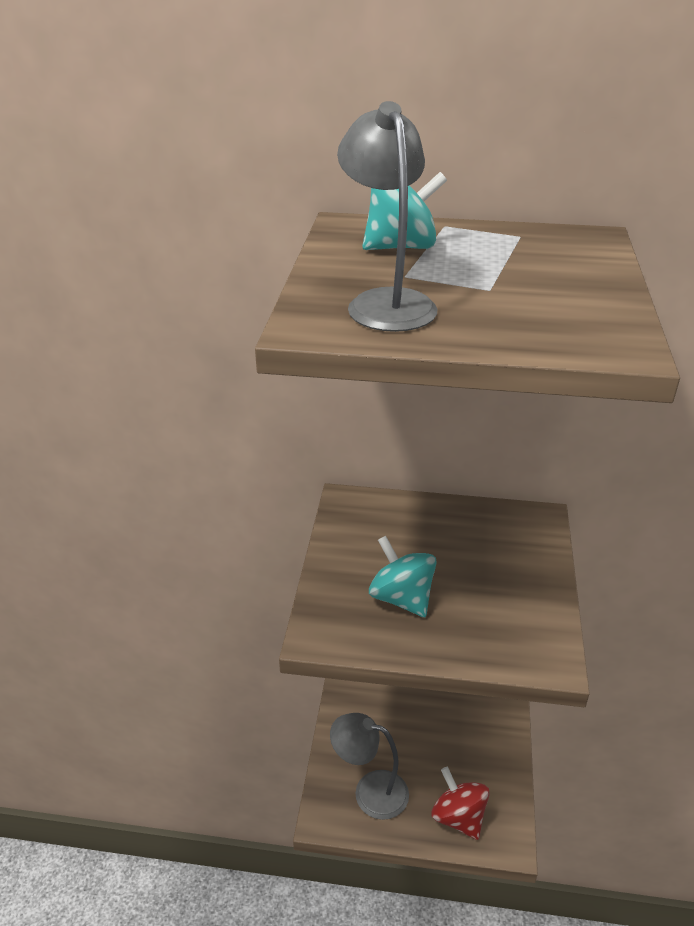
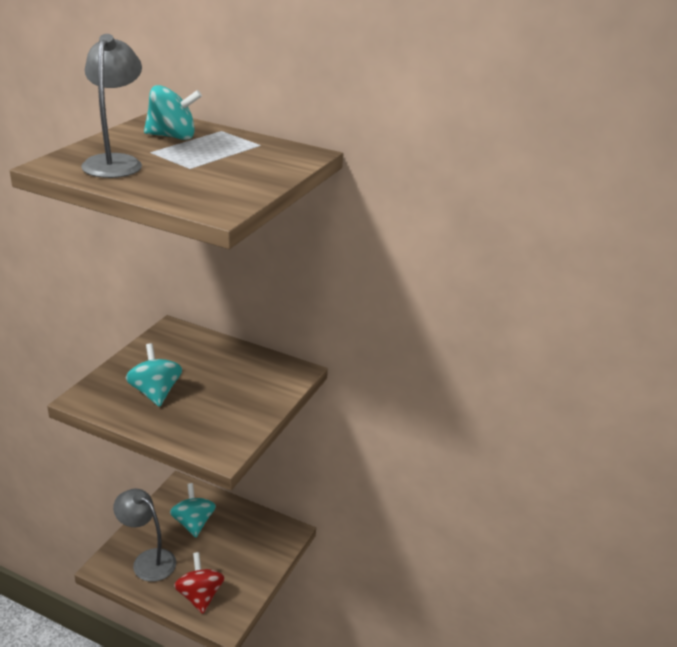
camera: 15 degrees right, 5 degrees down
(392, 724) = (193, 523): none -> turquoise spinning top

